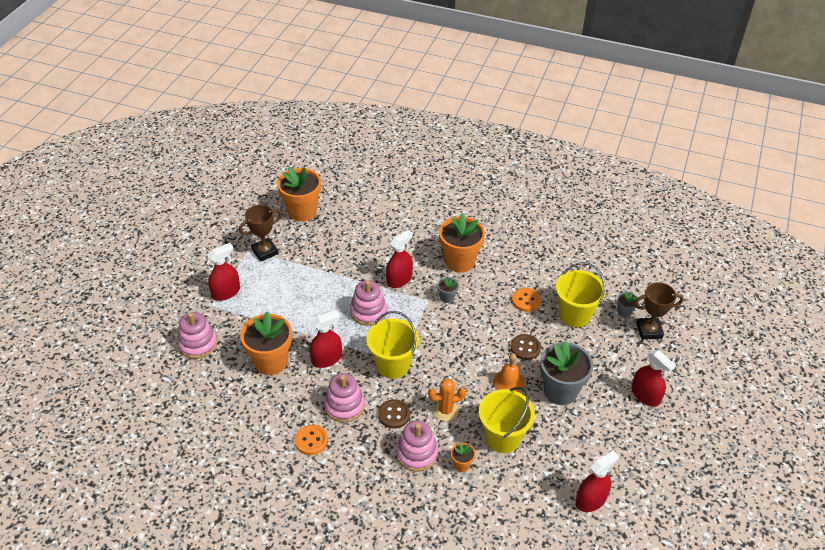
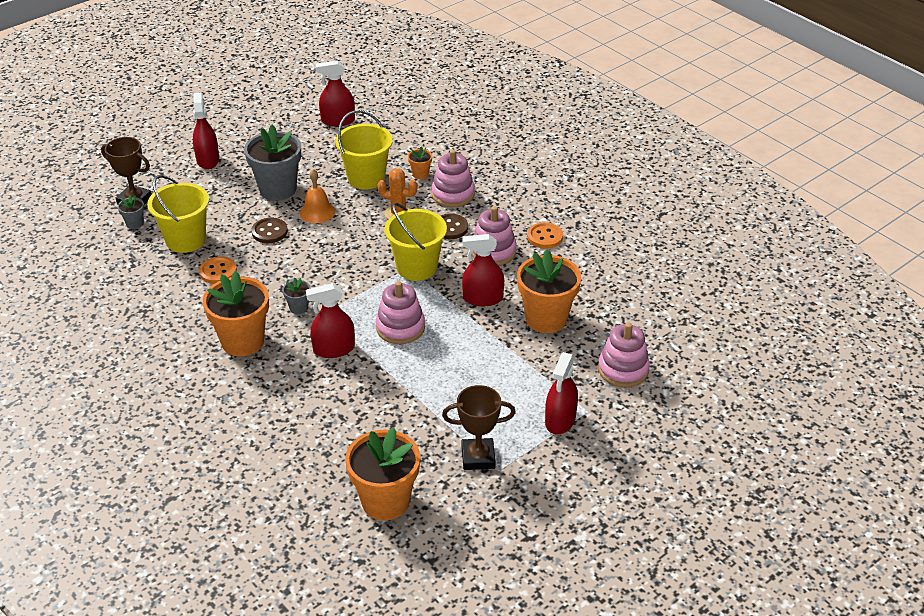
camera: 150 degrees left, 5 degrees down
(226, 292) = (560, 420): red spray bottle -> red spray bottle turned 60 degrees counterclockwise

